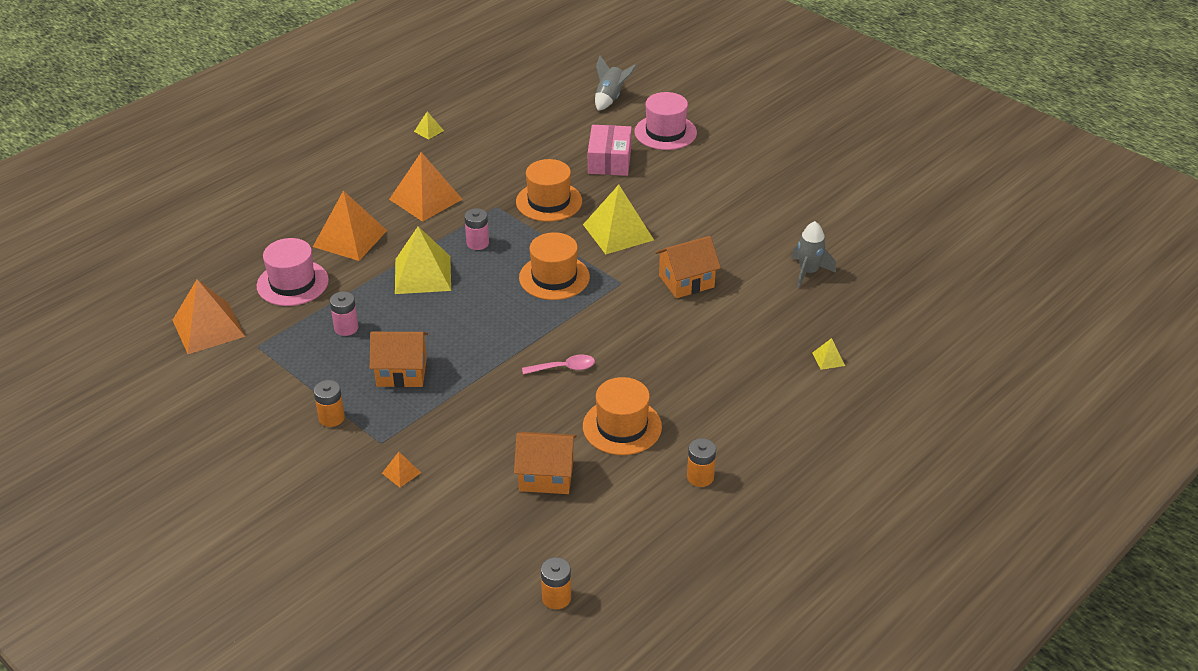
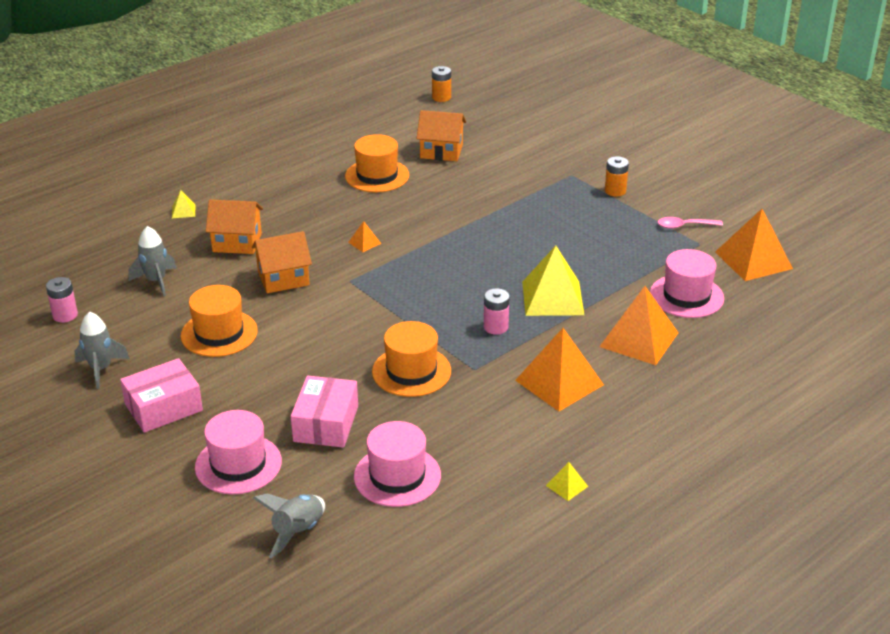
camera: 175 degrees left, 5 degrees down
(346, 328) = (620, 254): pink battery -> pink battery (65, 315)
(401, 372) = (561, 218): orange house -> orange house (237, 242)
(401, 473) = (552, 157): orange pyramid -> orange pyramid (364, 243)
(549, 131) = (397, 476): none -> pink hat
(554, 277) = (416, 288): orange hat -> orange hat (219, 333)
(564, 368) = (418, 215): pink spoon -> pink spoon (684, 226)
(618, 232) = (339, 331): yellow pyramid -> none
(700, 477) = (326, 146): orange battery -> none
(739, 165) = (163, 407): none -> pink box
(807, 191) = (101, 369): none -> grey rocket

